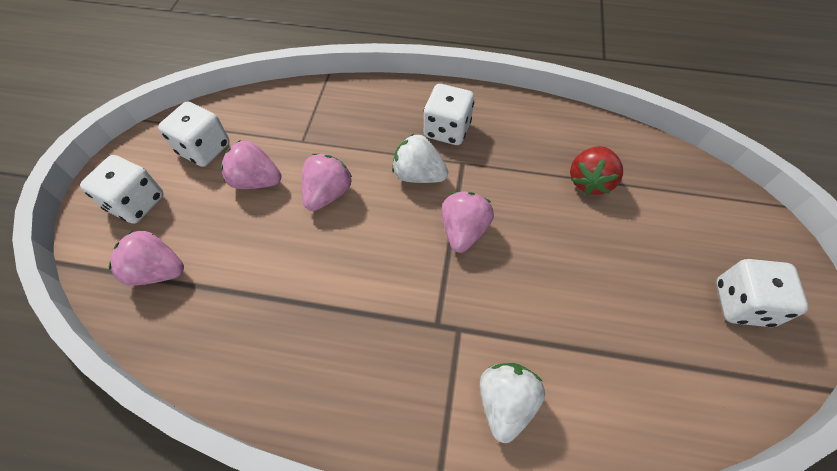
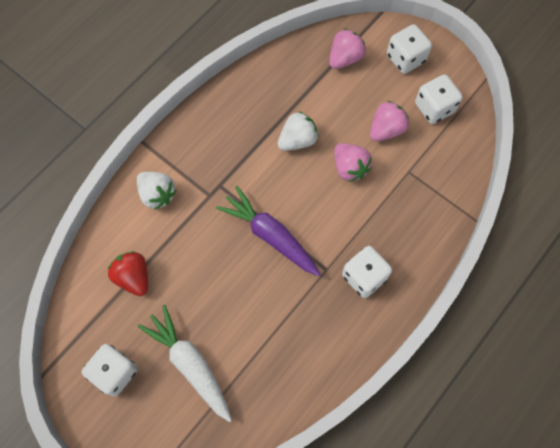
camera: 120 degrees right, 10 degrees up
(418, 175) = (332, 233): white strawberry -> white strawberry (297, 140)
(463, 231) = (270, 236): pink strawberry -> purple carrot
(589, 181) = (257, 349): red strawberry -> red strawberry (133, 277)
(660, 232) = (190, 364): none -> white carrot

